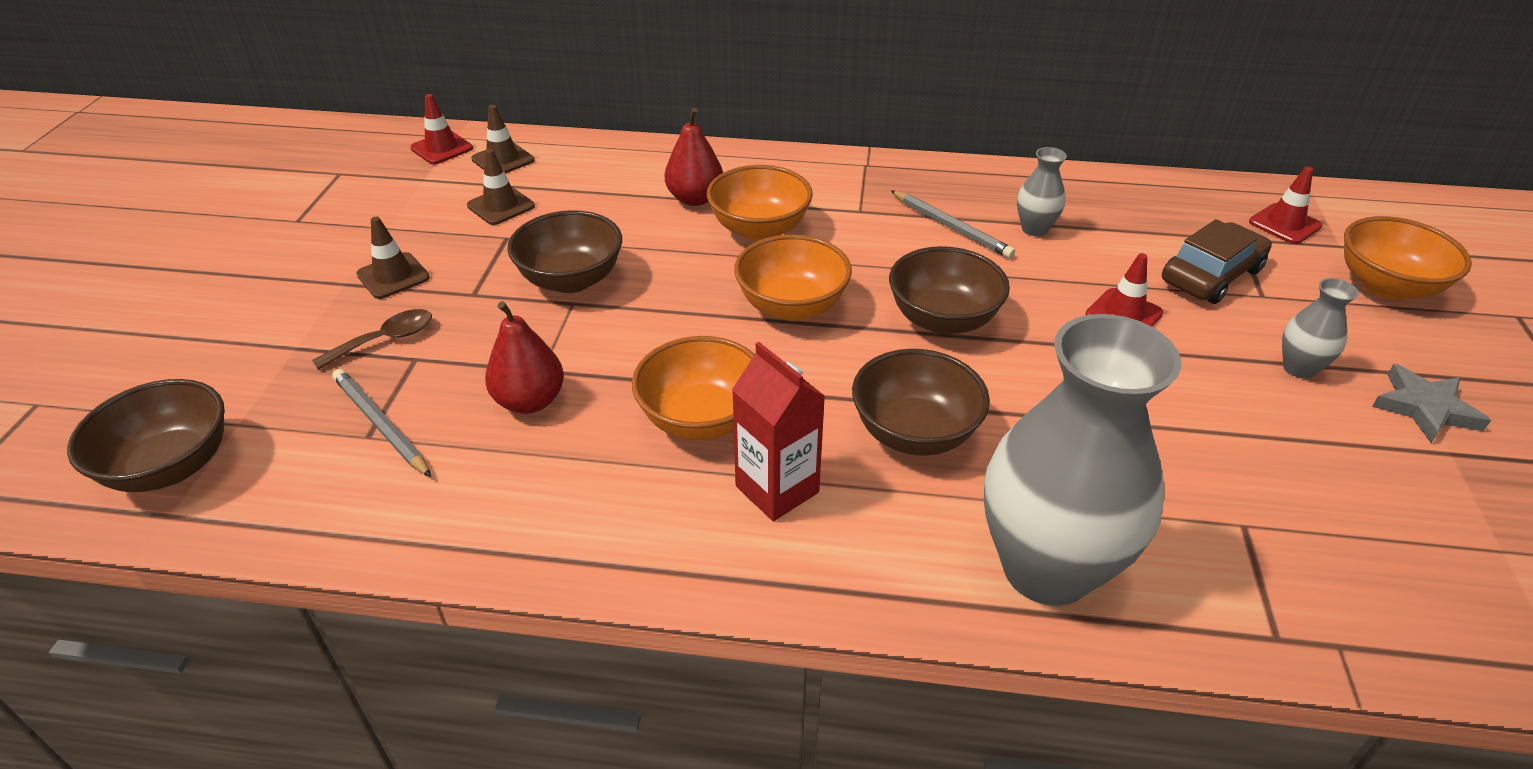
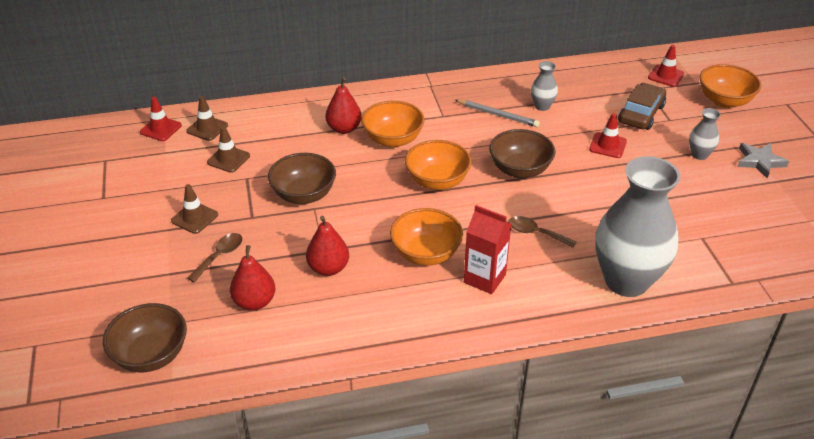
camera: 20 degrees left, 0 degrees up
(381, 425) = (254, 302): grey pencil -> red pear
(914, 433) = (536, 233): brown bowl -> brown spoon

